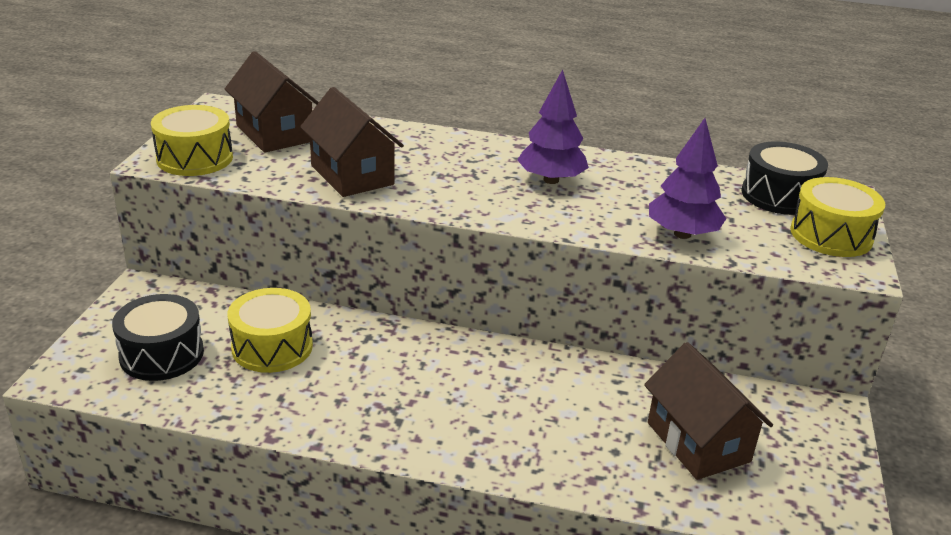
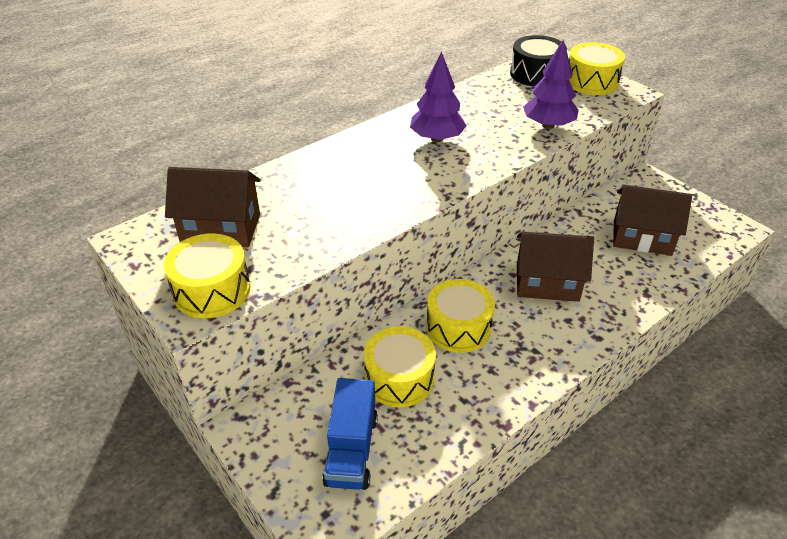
camera: 50 degrees left, 10 degrees up
(162, 354) = (351, 450): black drum -> blue truck
(352, 175) = (337, 218): brown house -> brown house (547, 283)
(378, 356) = (458, 327): none -> yellow drum

